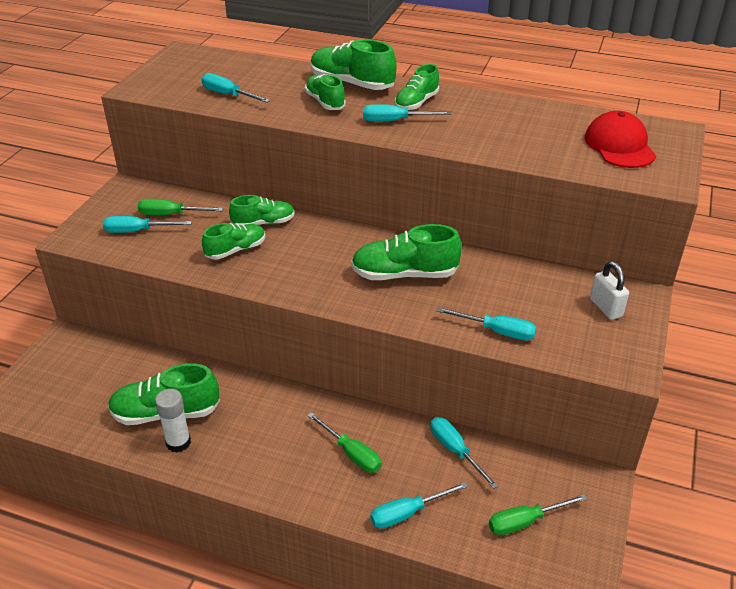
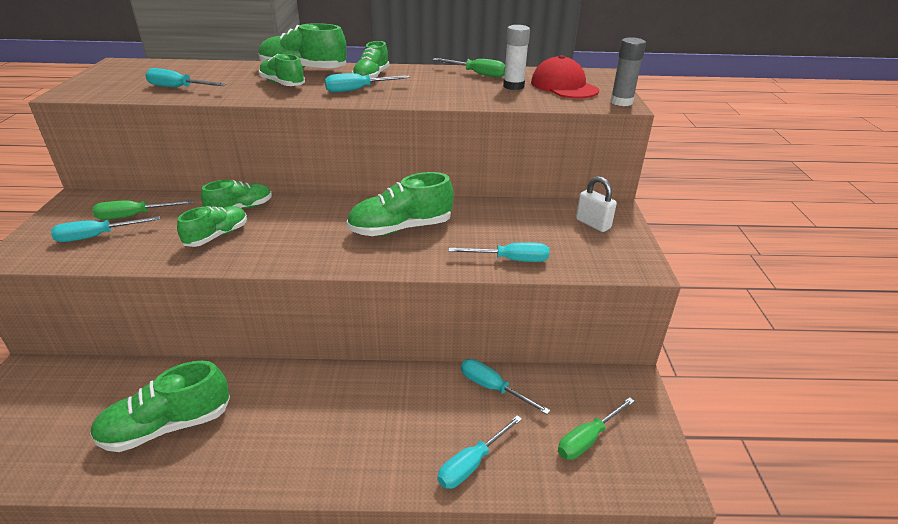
camera: 20 degrees left, 5 degrees down
(178, 442) = (189, 456): white glue stick -> white glue stick (513, 86)
(351, 453) = (391, 417): green screwdriver -> green screwdriver (477, 74)
(671, 180) = (621, 102): none -> grey glue stick

